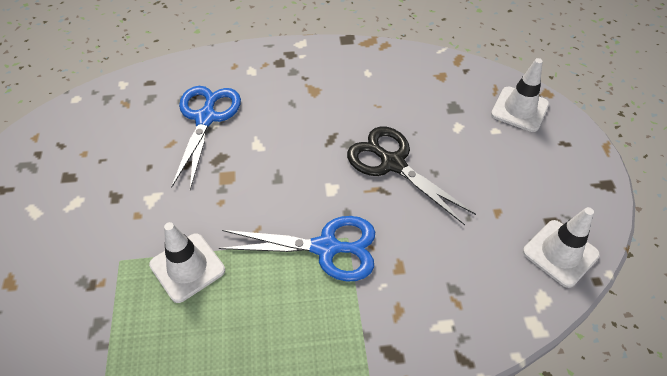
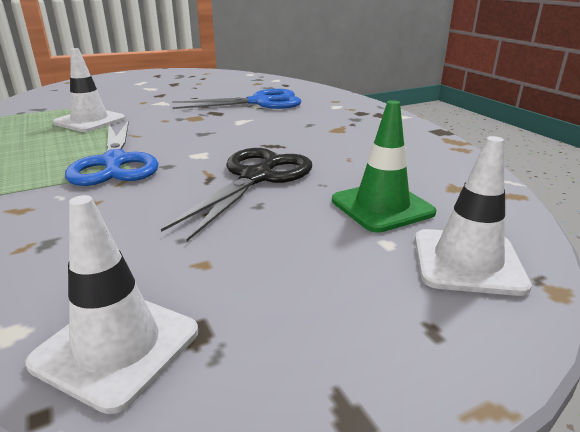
camera: 70 degrees right, 25 degrees down
(455, 117) = (382, 206): none -> green traffic cone

